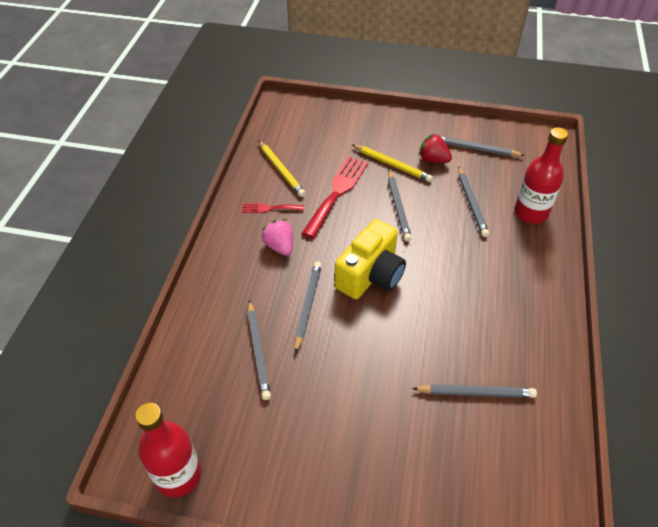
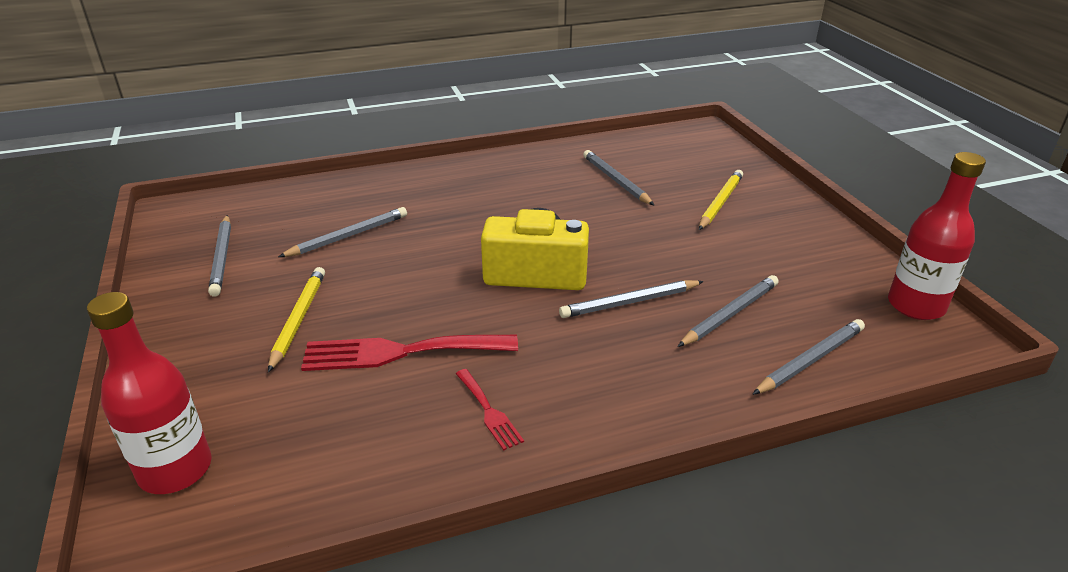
camera: 120 degrees left, 15 degrees down
(280, 246) = (558, 365): pink strawberry -> none
(281, 170) = (383, 440): yellow pencil -> yellow pencil (720, 202)
(398, 207) = (395, 287): grey pencil -> grey pencil (811, 360)
(433, 159) = (266, 286): red strawberry -> none
(531, 213) = (340, 197): red bottle -> red bottle (175, 469)

